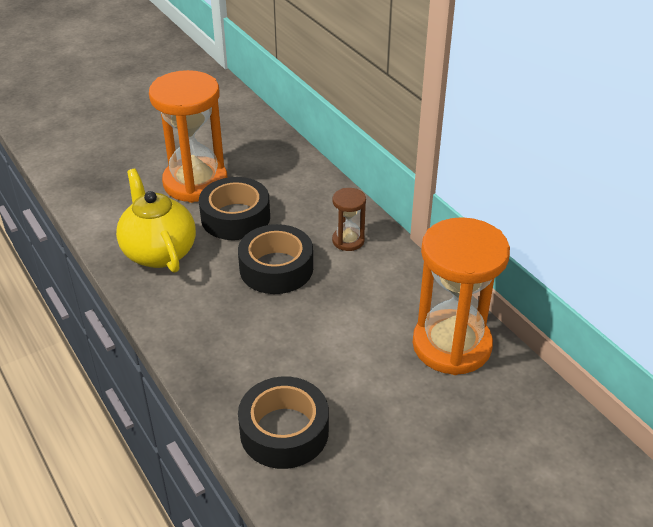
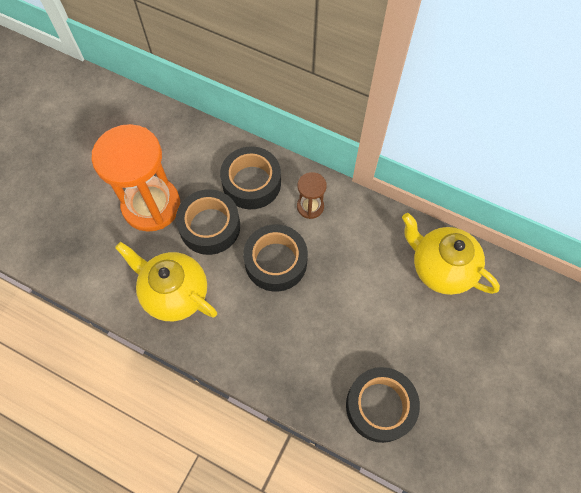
camera: 30 degrees left, 25 degrees up
(304, 201) = (251, 183): none -> black tape
(451, 345) = (440, 268): orange hourglass -> yellow teapot

